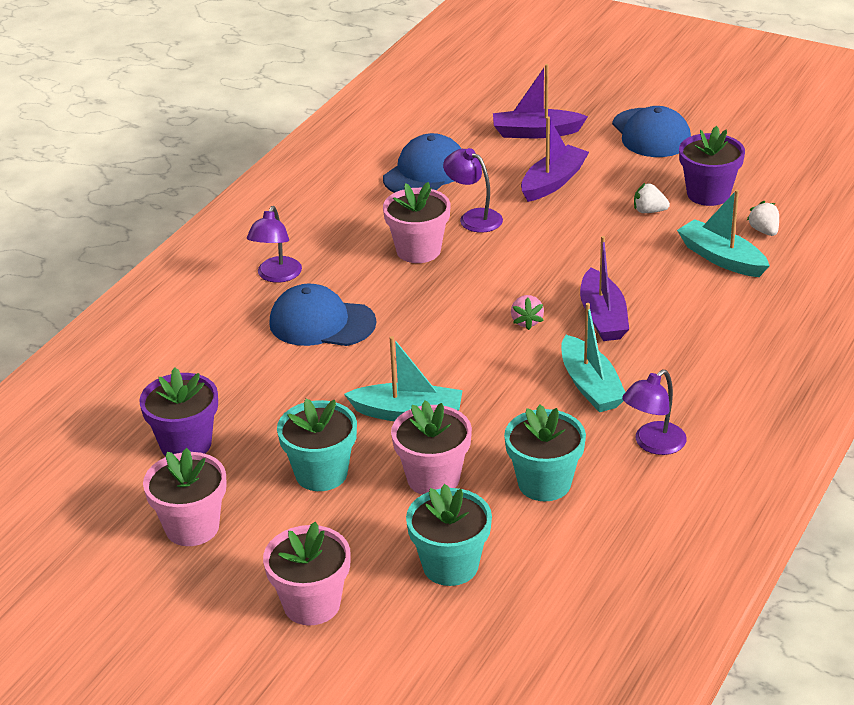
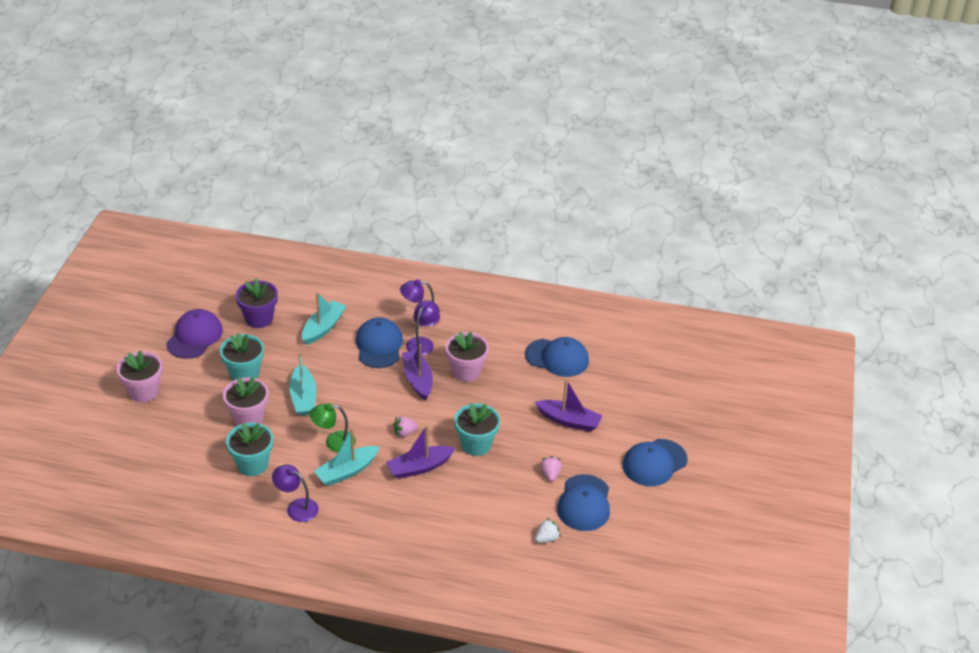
camera: 70 degrees right, 5 degrees up
(192, 527) = (194, 337): pink flower pot -> purple cap
(450, 566) = (179, 437): turquoise flower pot -> turquoise flower pot (476, 444)
(474, 217) = (512, 390): purple lamp -> purple lamp (422, 342)
(522, 392) = (333, 442): none -> green lamp
(536, 132) = (630, 402): purple boat -> purple boat (417, 379)
(649, 211) = (550, 474): white strawberry -> pink strawberry
(708, 194) = (584, 503): purple flower pot -> blue cap
(721, 258) = (505, 518): turquoise boat -> turquoise boat (323, 328)

